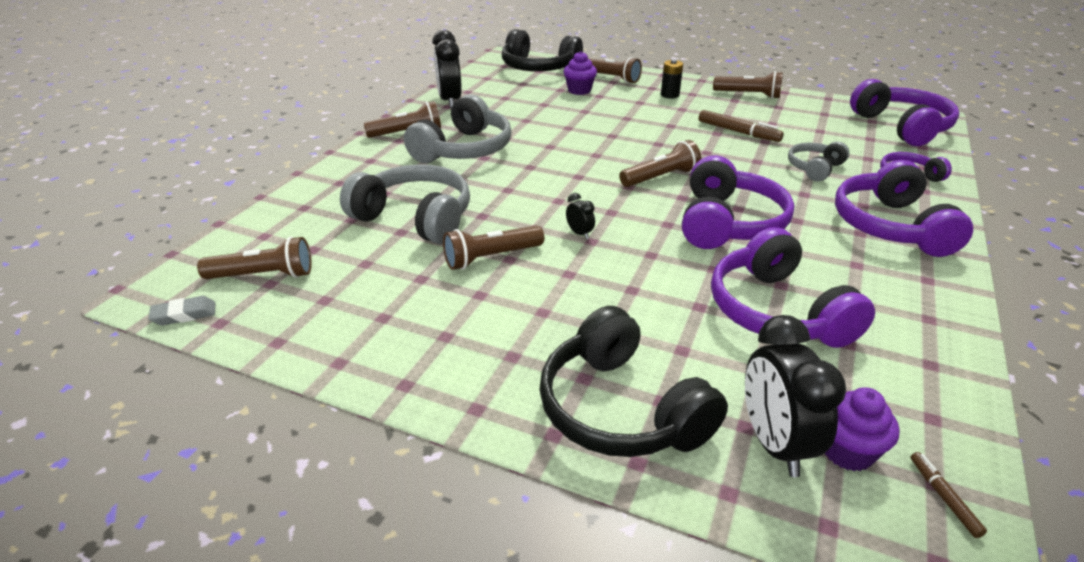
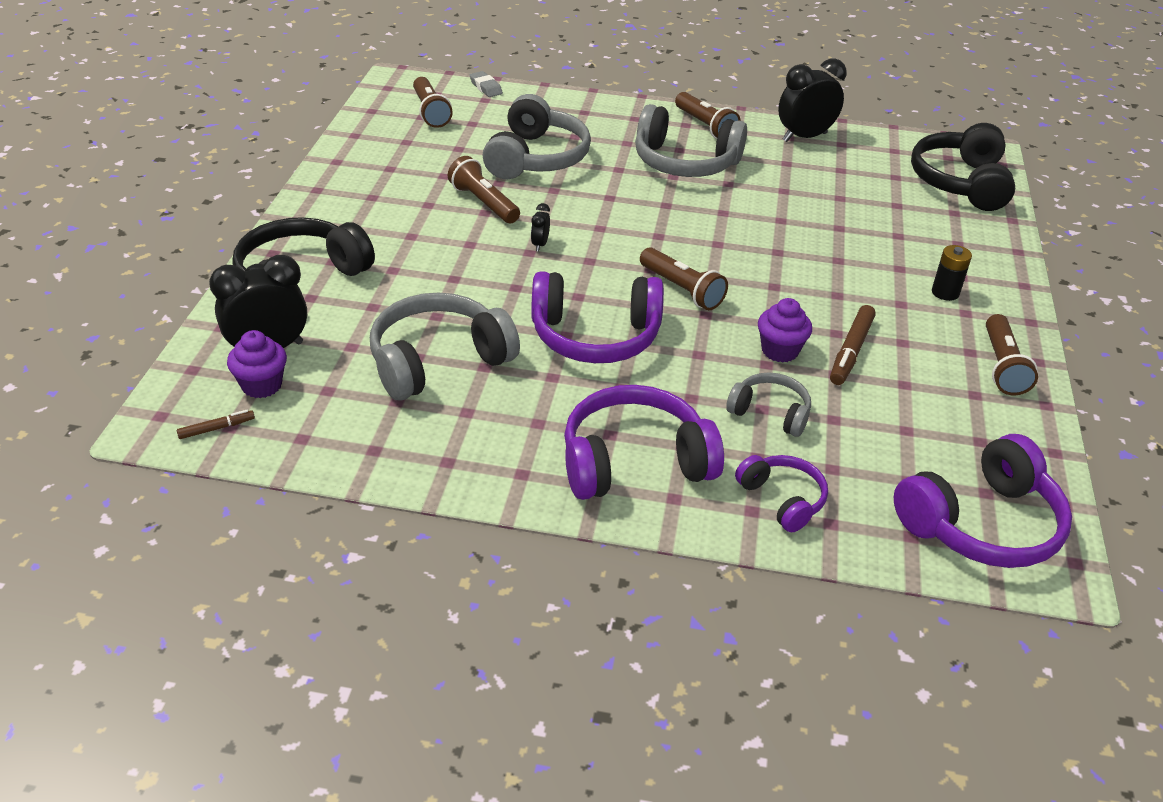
camera: 75 degrees right, 5 degrees up
(184, 315) = (377, 96): grey eraser -> grey eraser (486, 87)
(579, 90) = (904, 219): purple cupcake -> purple cupcake (780, 351)
(579, 233) = (540, 244): black clock -> black clock turned 150 degrees clockwise
(611, 78) = (971, 241): brown flashlight -> none
(777, 311) = (438, 361): purple headphones -> grey headphones

